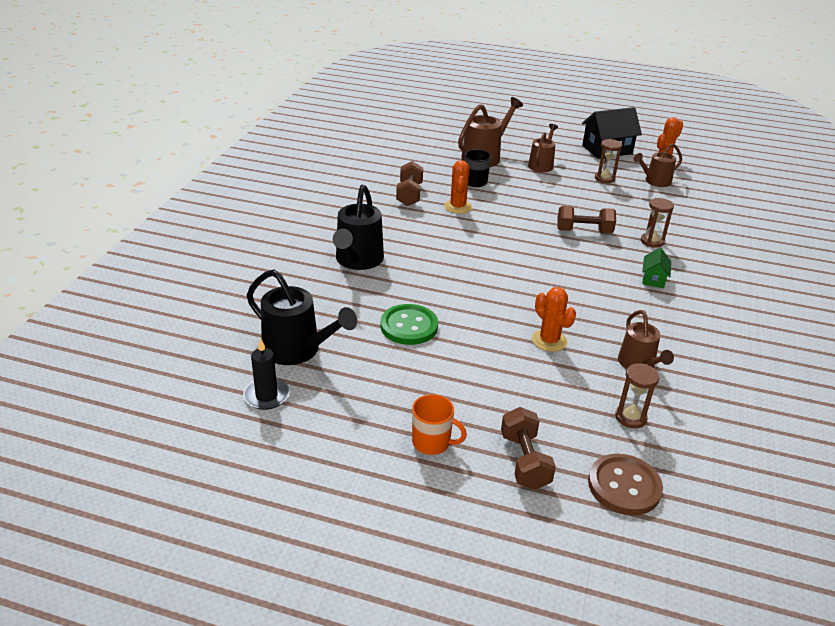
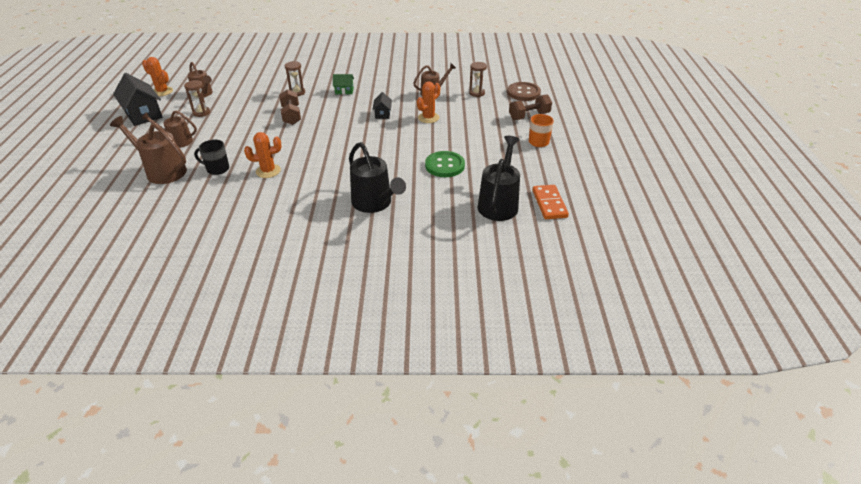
camera: 105 degrees left, 5 degrees up
(266, 396) = (549, 204): black candle -> orange domino
(358, 261) = (375, 203): black watering can -> black watering can turned 60 degrees clockwise
(409, 194) = (251, 199): brown dumbbell -> none
(572, 301) = (382, 114): none -> black house

